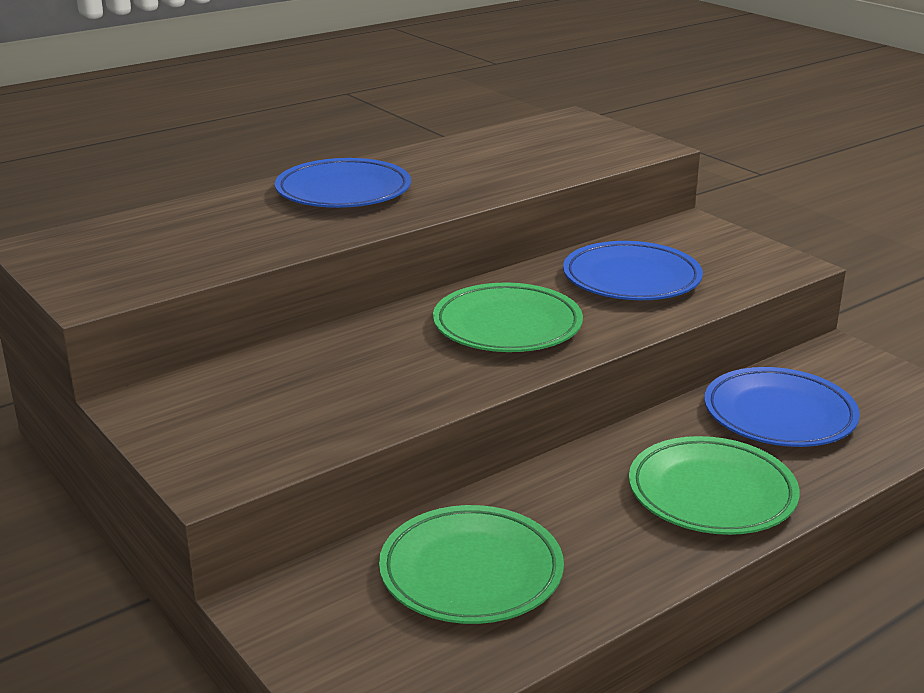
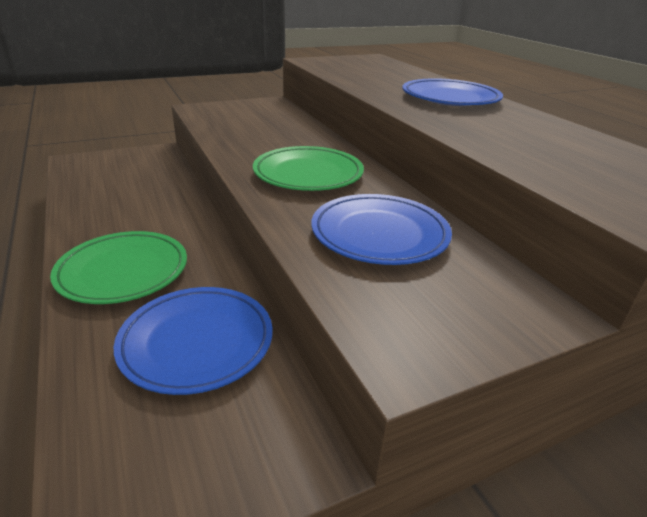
camera: 100 degrees right, 5 degrees up
(471, 572) = (134, 187): green plate -> none

